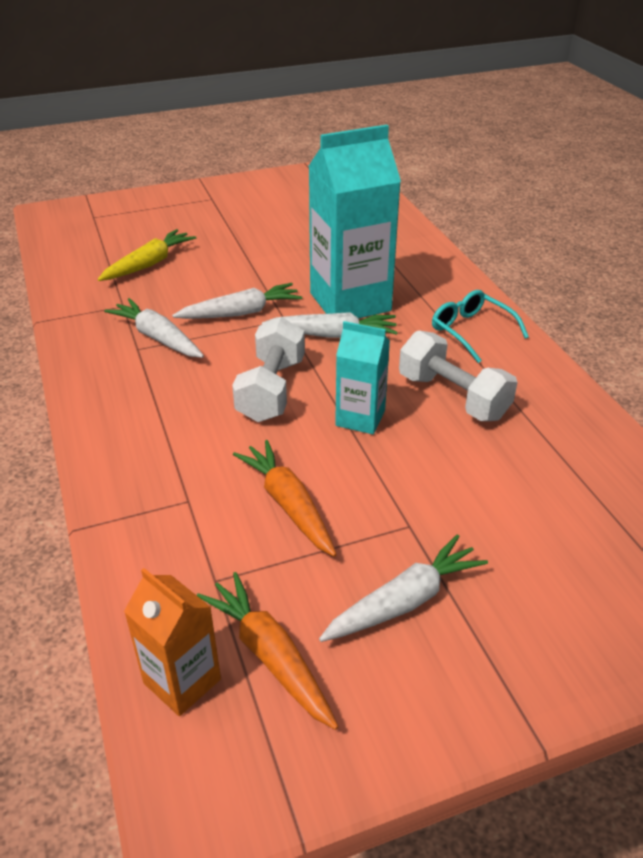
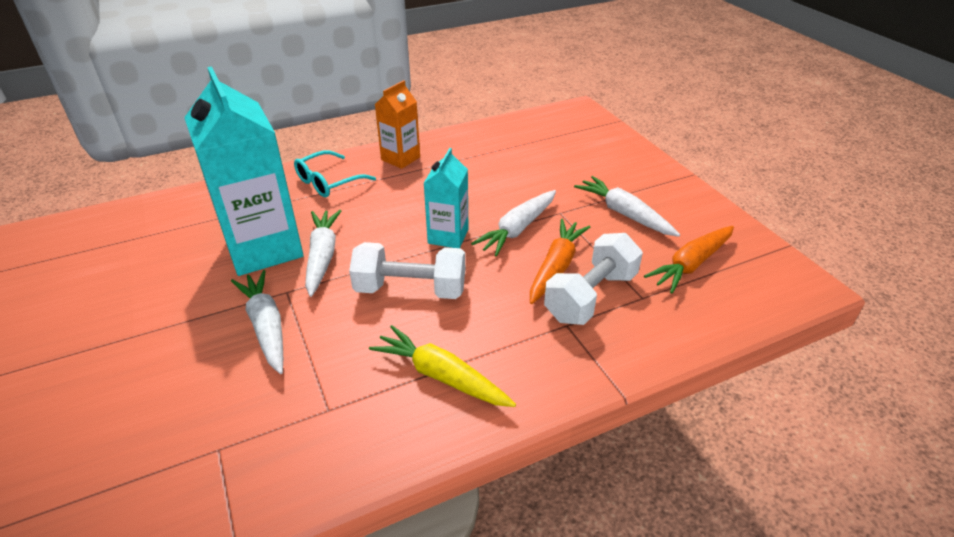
camera: 95 degrees left, 0 degrees up
(149, 264) = (104, 442): yellow carrot -> yellow carrot (441, 376)
(157, 338) = (307, 393): white carrot -> white carrot (518, 229)
(182, 681) = (730, 301): orange carton -> orange carton (400, 158)
(288, 504) = (556, 267): orange carrot -> orange carrot turned 150 degrees clockwise
(453, 397) = (418, 193): white dumbbell -> white dumbbell (590, 296)

